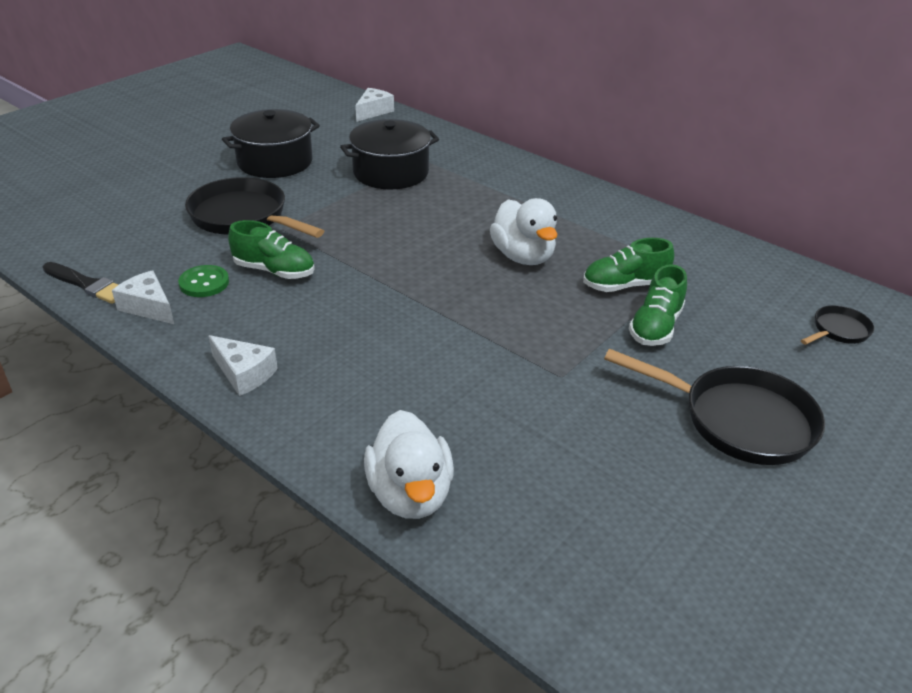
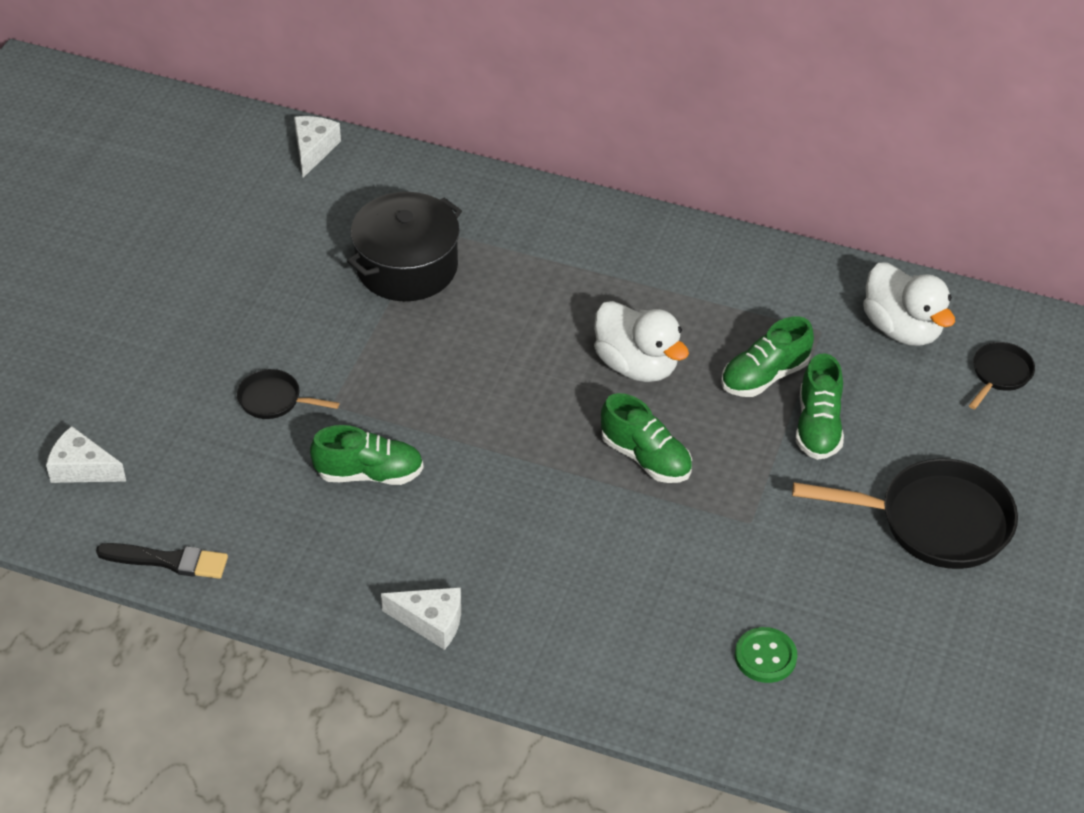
camera: 20 degrees left, 10 degrees up
(148, 307) = (264, 569): white cheese -> white cheese (82, 468)
(204, 283) = (301, 516): green button -> green button (765, 656)
(243, 217) = (274, 400): black pan -> black pan, size x0.49
(275, 162) = (246, 289): black pot -> none
(410, 494) = (673, 701): white duck -> white duck (902, 328)
(496, 312) = (646, 457): none -> green shoe

